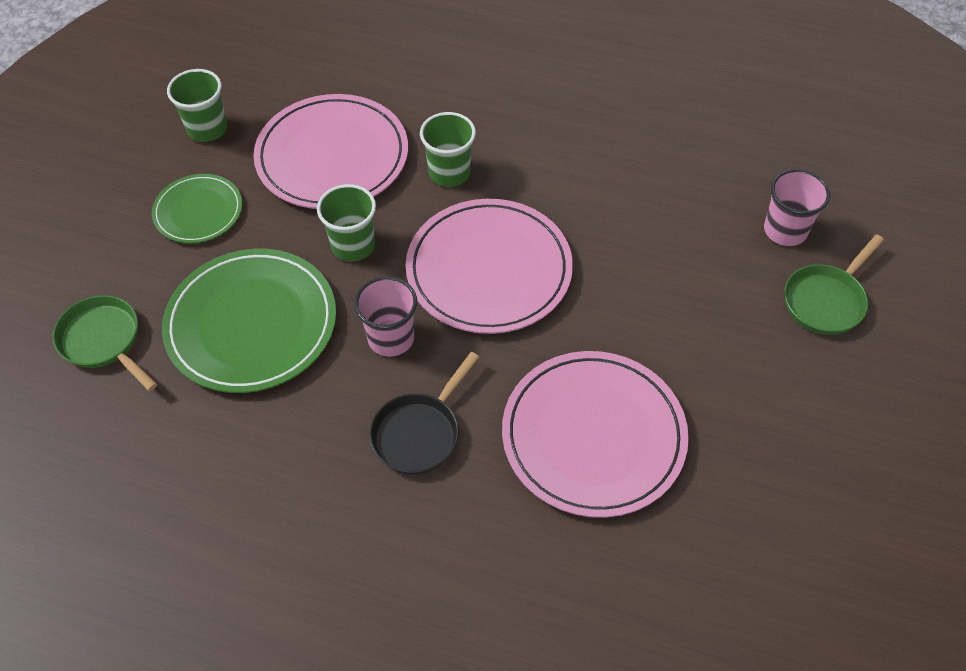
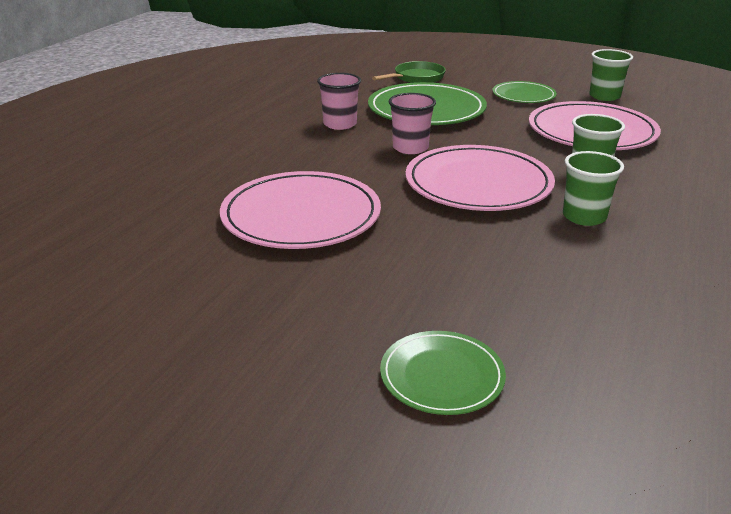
camera: 95 degrees right, 25 degrees down
(353, 245) = (499, 138): green cup -> green cup (584, 217)
(419, 433) = (326, 155): black pan -> none
(785, 230) = (557, 361): pink cup -> pink cup (340, 124)
(826, 300) = (442, 376): green pan -> green plate

